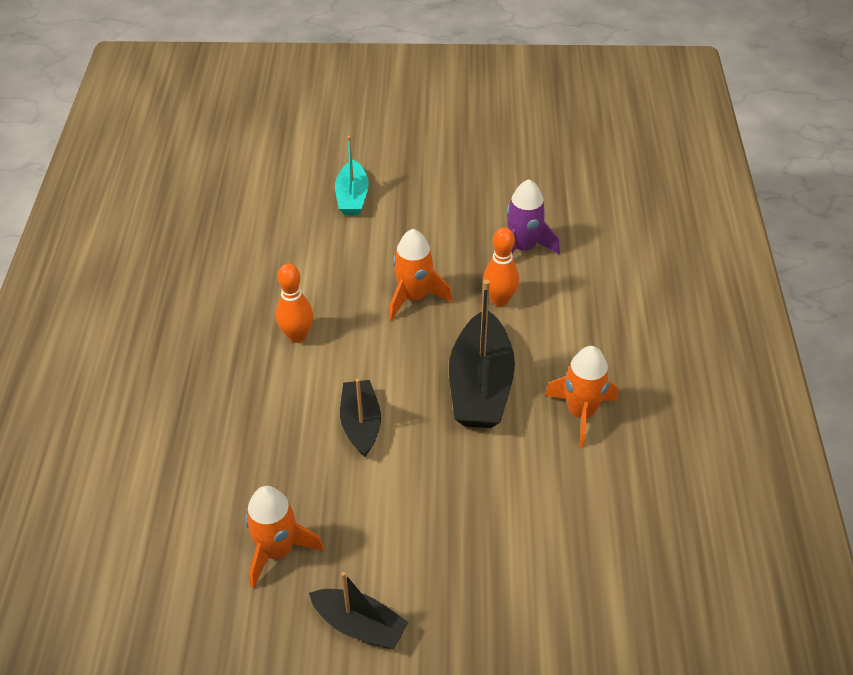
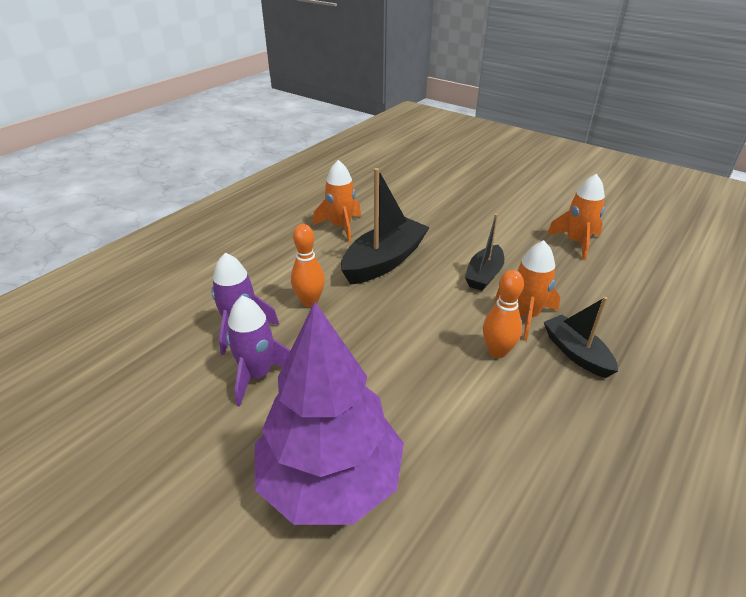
camera: 145 degrees left, 10 degrees down
(352, 197) = (330, 479): turquoise boat -> purple tree
(359, 625) = (542, 205): black boat -> black boat (576, 353)
(414, 297) = (371, 335): orange rocket -> orange rocket (525, 316)
(466, 225) = (258, 374): none -> purple rocket

